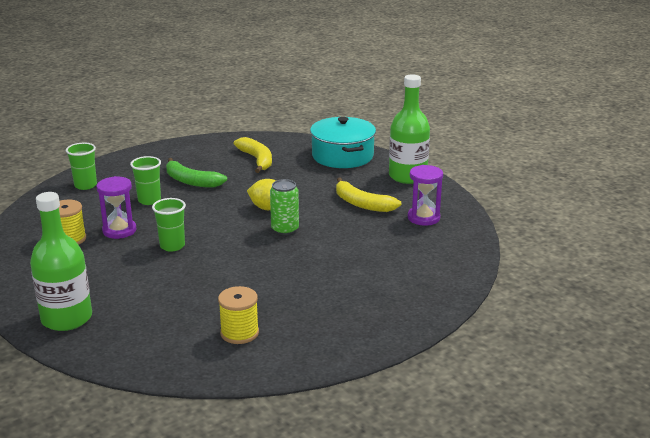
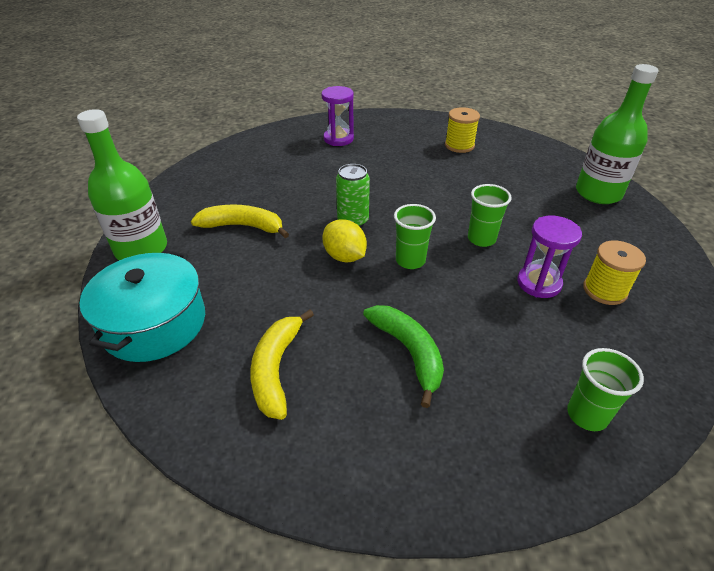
camera: 150 degrees left, 15 degrees up
(149, 200) = (487, 329): green cup -> green cup (410, 260)
(362, 204) = (243, 226): yellow banana -> yellow banana turned 60 degrees counterclockwise
(423, 218) = (213, 190): purple hourglass -> purple hourglass (338, 139)

